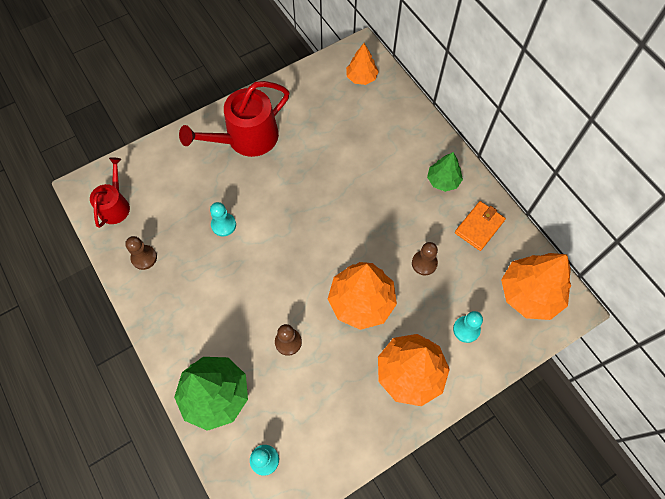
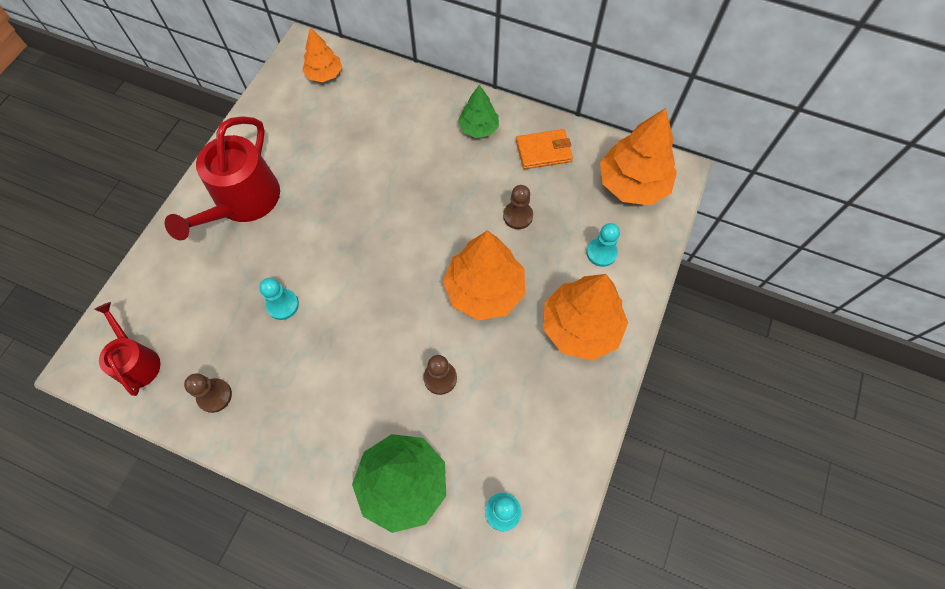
camera: 35 degrees left, 0 degrees up
(479, 227) = (543, 151): orange wallet -> orange wallet turned 75 degrees clockwise

